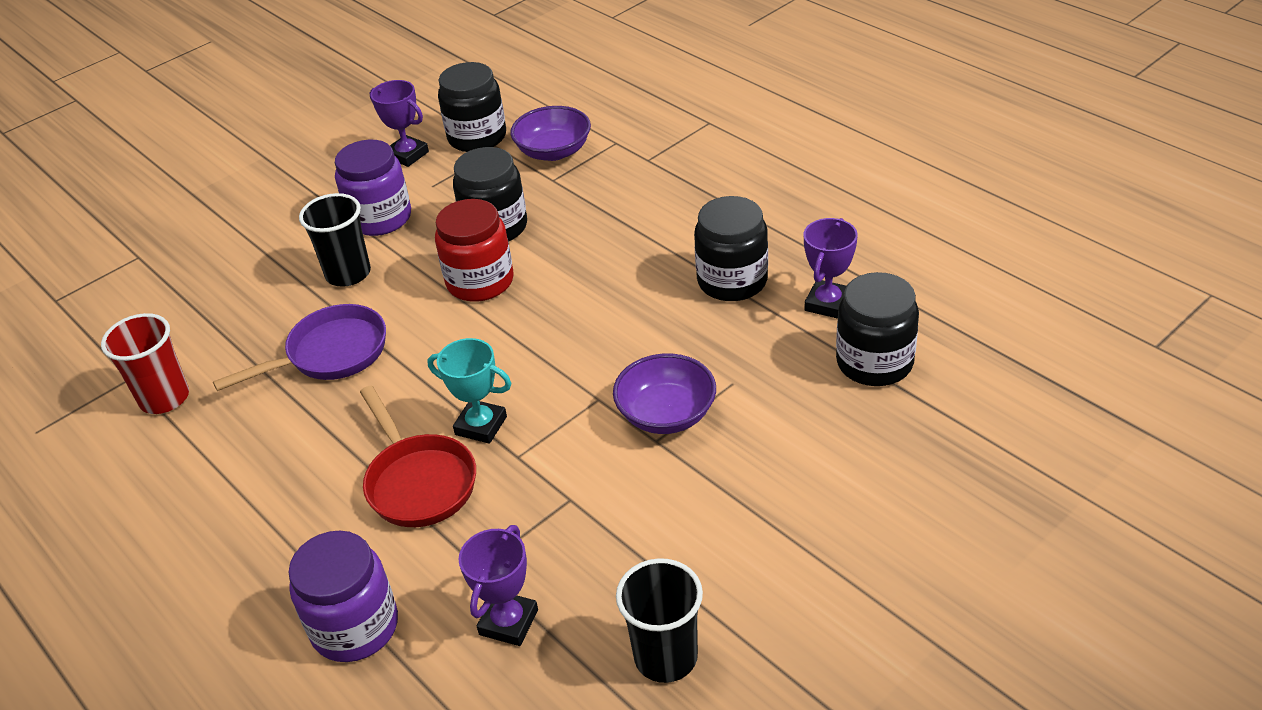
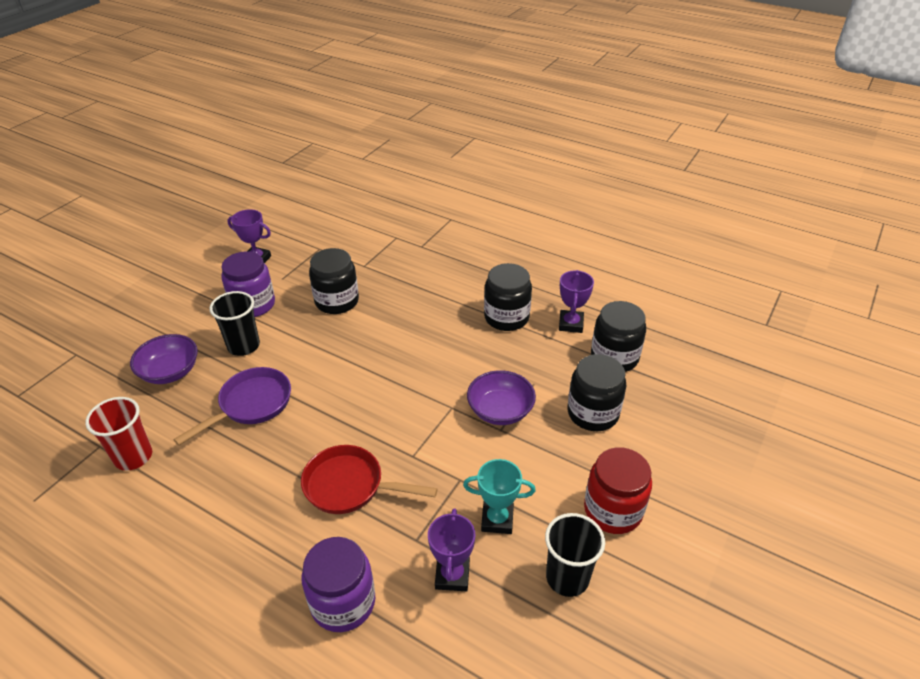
camera: 20 degrees left, 0 degrees up
(419, 482) = (350, 486): red pan -> red pan turned 150 degrees clockwise
(477, 137) = (301, 243): black jar -> black jar (593, 413)
(480, 282) = (340, 339): red jar -> red jar (613, 510)
(481, 426) = (379, 438): turquoise trophy -> turquoise trophy (497, 520)
(553, 151) = (357, 247): purple bowl -> purple bowl (170, 372)

